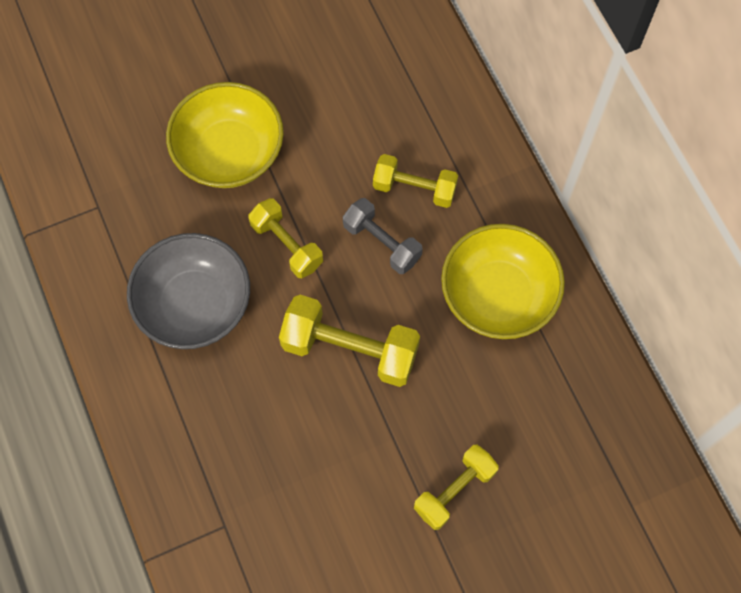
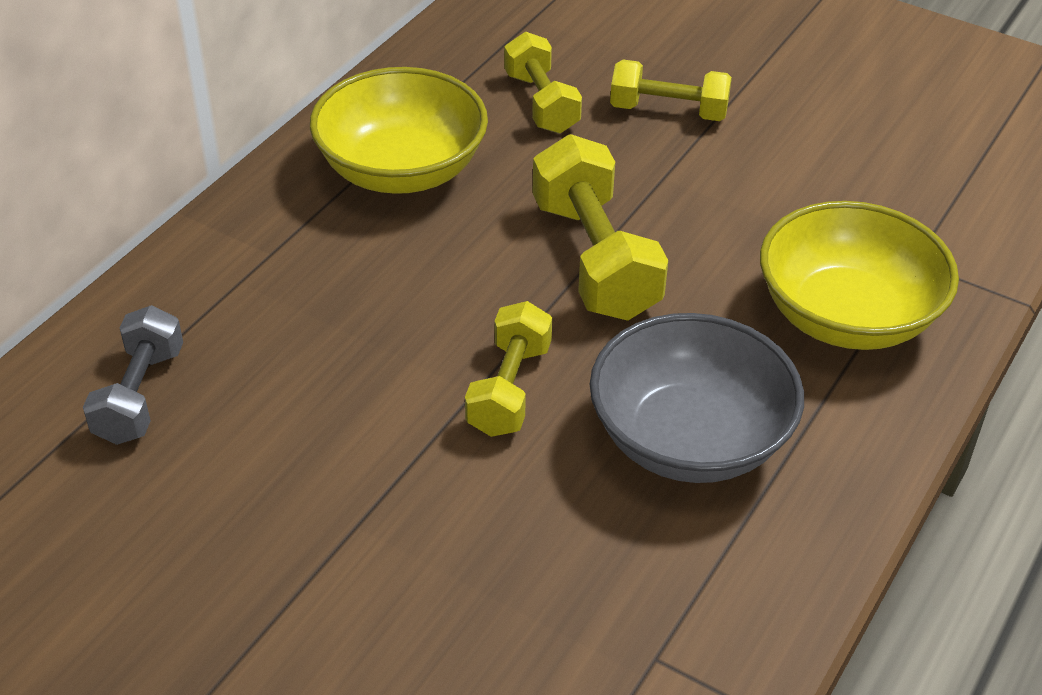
camera: 125 degrees left, 25 degrees down
(229, 153) = (414, 537): yellow bowl -> yellow bowl (847, 316)
(382, 243) = (420, 298): grey dumbbell -> grey dumbbell (140, 395)
(414, 188) = (309, 304): yellow dumbbell -> yellow dumbbell (541, 103)

